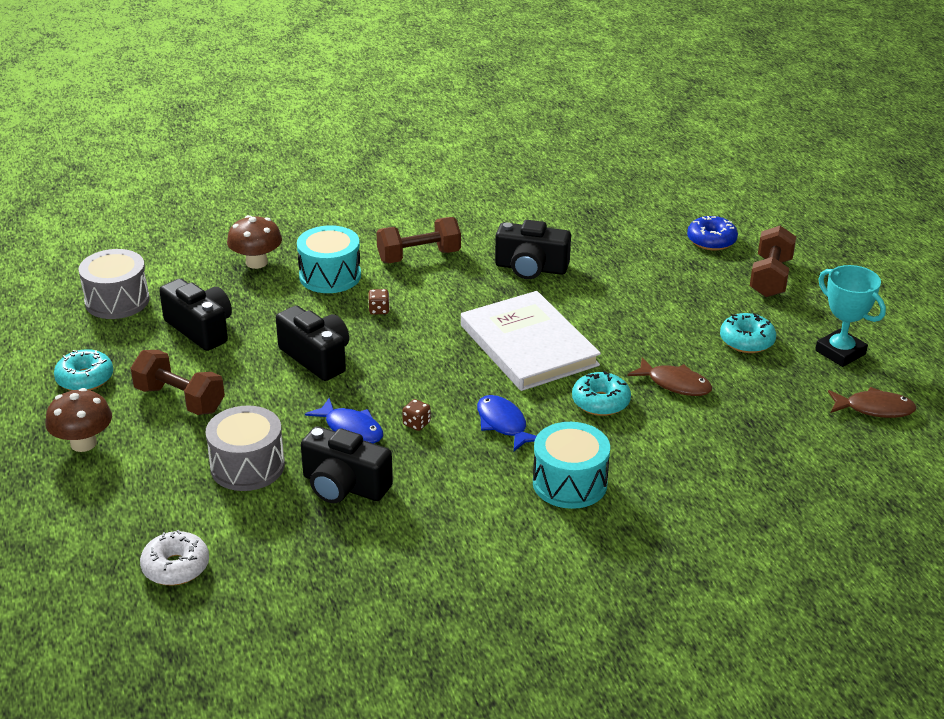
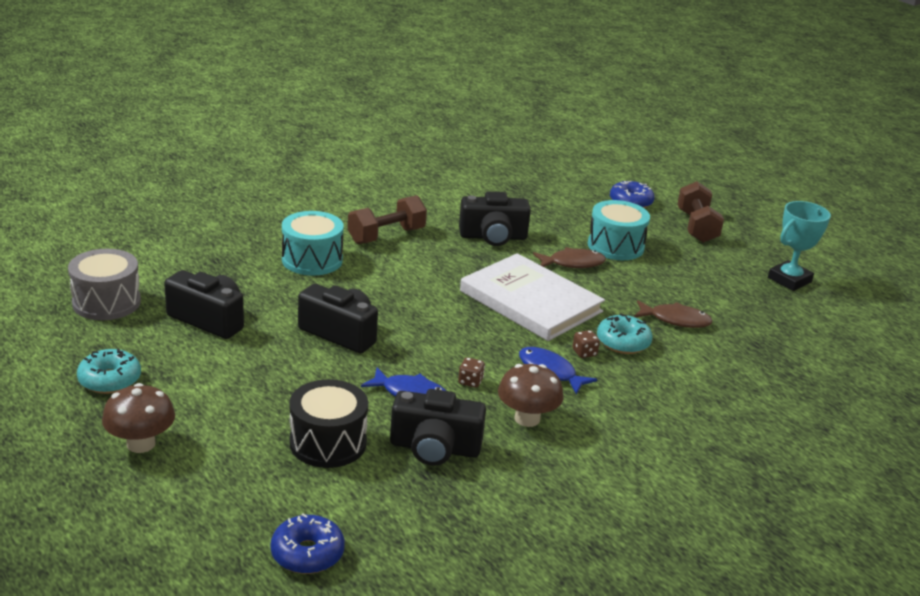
camera: 20 degrees left, 5 degrees down
(176, 567) = (307, 553): white donut -> blue donut
(180, 399) = (223, 388): brown dumbbell -> none
(247, 466) = (328, 443): grey drum -> black drum
(256, 262) = (233, 254): brown mushroom -> brown mushroom (527, 418)
(379, 310) = (376, 285): brown dice -> brown dice (584, 353)
(569, 483) = (640, 416): turquoise drum -> turquoise drum (615, 246)
(746, 341) = (711, 279): turquoise donut -> none
(840, 352) = (789, 280): turquoise trophy -> turquoise trophy turned 75 degrees counterclockwise
(874, 409) = (845, 321): brown fish -> brown fish (573, 263)

